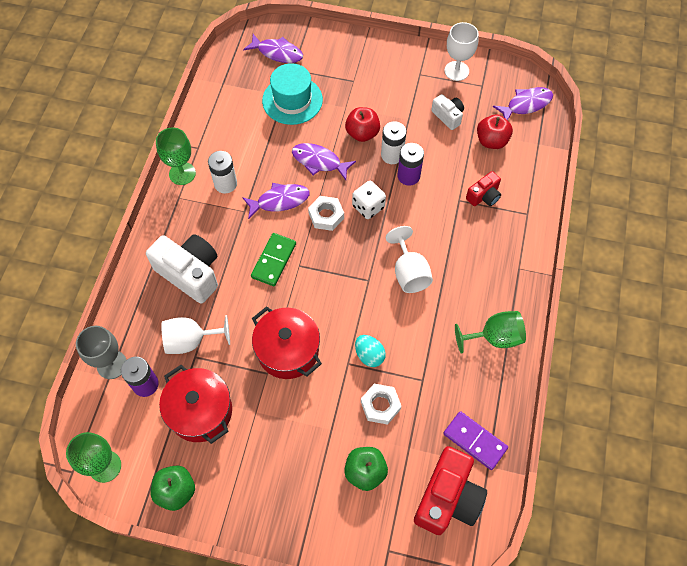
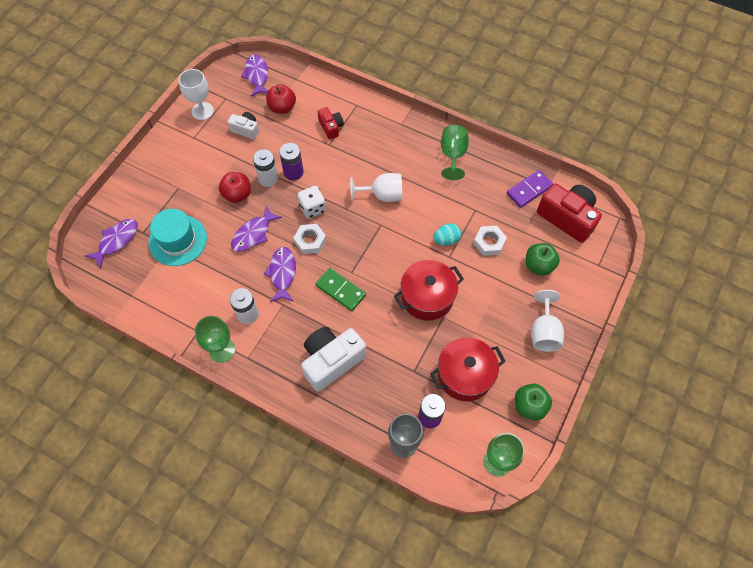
camera: 75 degrees left, 0 degrees up
(191, 341) = (398, 372): white goblet -> white goblet (544, 332)
(448, 116) = (246, 129): white camera -> white camera turned 45 degrees clockwise

